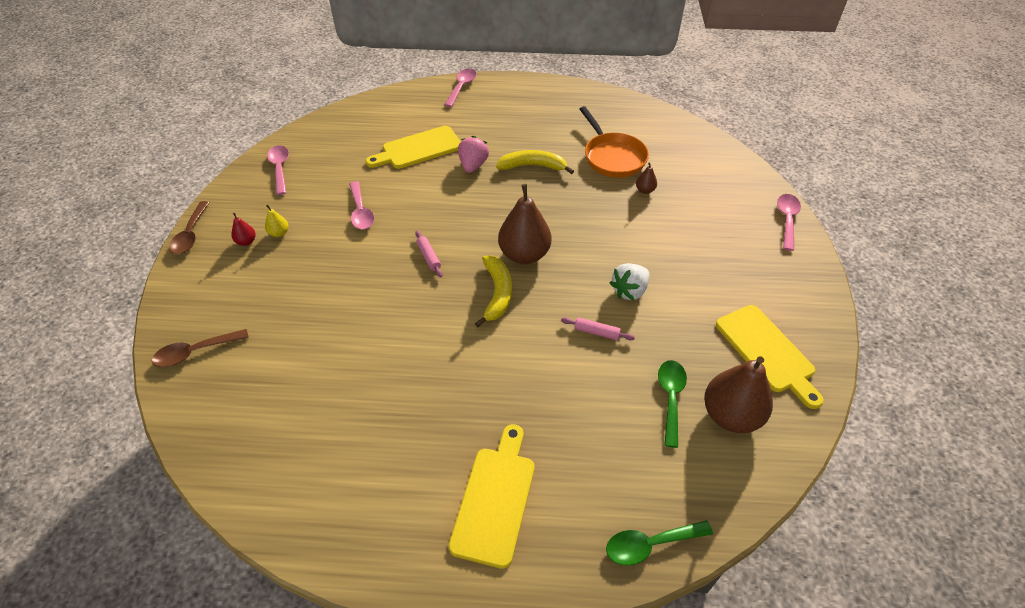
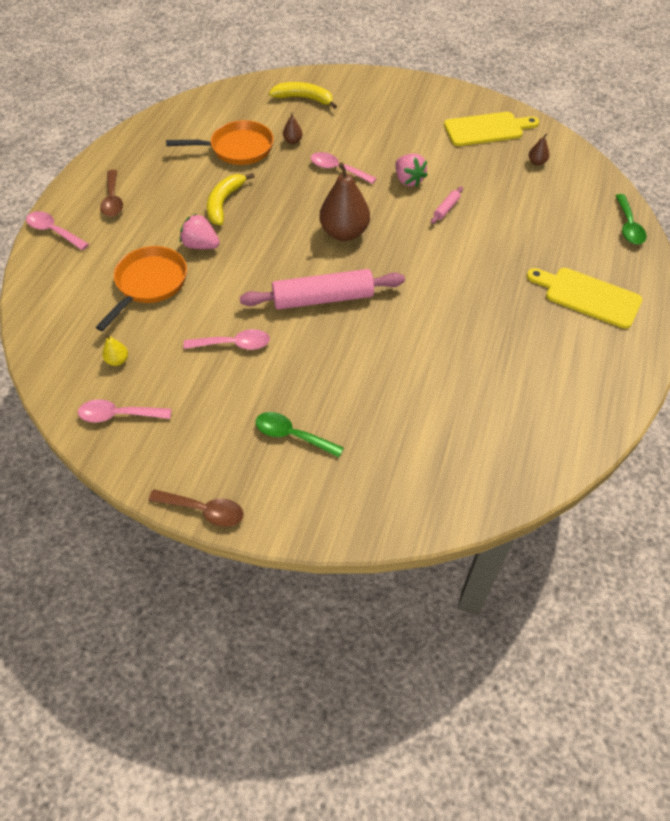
camera: 75 degrees left, 5 degrees up
(195, 352) = (395, 499): brown spoon -> brown spoon (113, 200)
(246, 241) = (240, 452): red pear -> none
(279, 233) = (238, 420): yellow pear -> yellow pear (117, 360)
(418, 149) = (149, 284): yellow cutting board -> orange pan
(429, 257) = (323, 298): pink rolling pin -> pink rolling pin, size x2.39
(497, 293) = (386, 259): yellow banana -> yellow banana (304, 99)
(629, 291) = (408, 180): white strawberry -> pink strawberry
(670, 398) = (517, 186): green spoon -> green spoon (292, 435)
(730, 415) = (536, 162): brown pear -> brown pear, size x0.44
(787, 220) = (361, 78): pink spoon -> pink spoon (337, 169)

